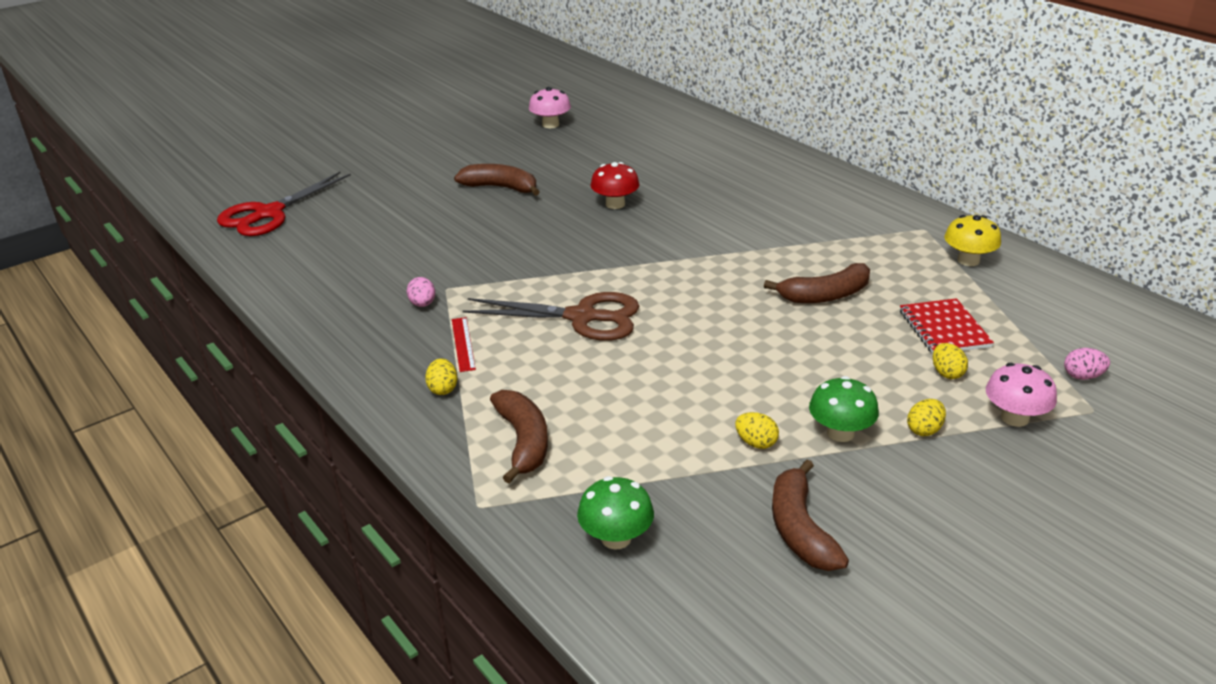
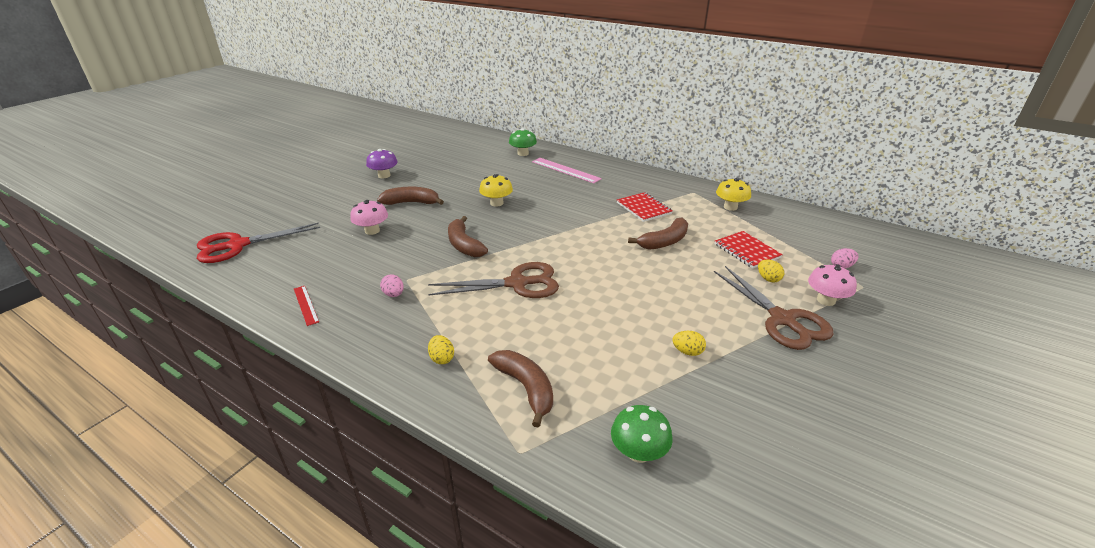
camera: 20 degrees left, 0 degrees up
(269, 213) = (238, 245): red scissors -> red scissors turned 45 degrees clockwise
(463, 344) = (440, 319): red ruler -> red ruler (306, 305)
(483, 144) = (384, 175): none -> purple mushroom
(550, 125) = (425, 158): pink mushroom -> pink mushroom (372, 231)
(615, 204) = (496, 203): red mushroom -> yellow mushroom
(744, 168) = (565, 170): none -> pink ruler
(800, 529) = (757, 410): brown banana -> brown banana (464, 245)
(827, 242) = (644, 208): none -> red notebook
(840, 433) = (735, 332): green mushroom -> green mushroom (523, 153)
(924, 430) = (782, 319): yellow egg -> brown scissors

